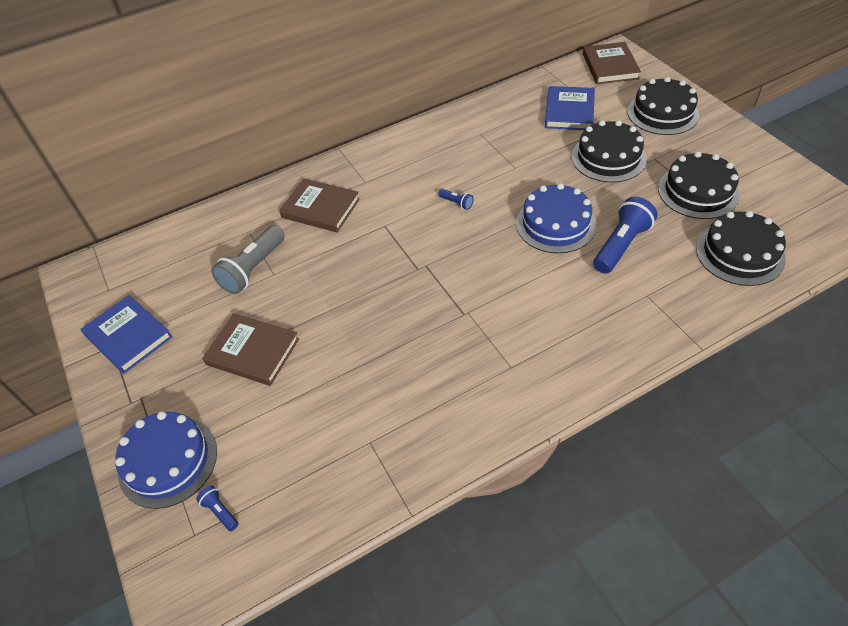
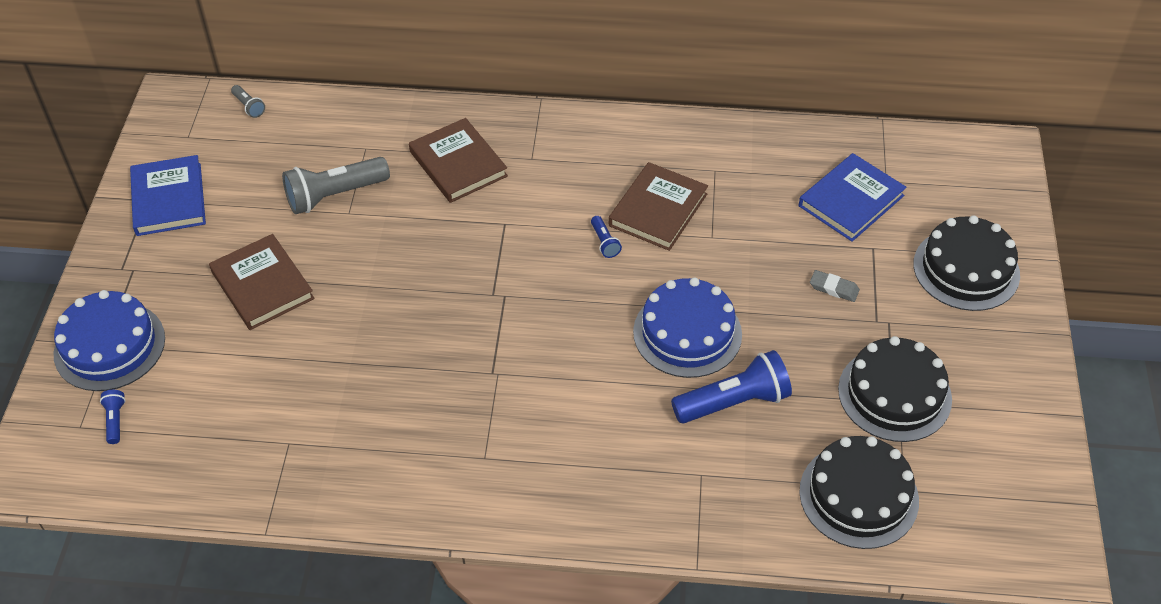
camera: 30 degrees right, 0 degrees up
(139, 248) = (249, 106): none -> grey flashlight
(608, 158) = (834, 288): black cake -> grey eraser
(610, 66) = (970, 167): brown book -> brown book (658, 210)

